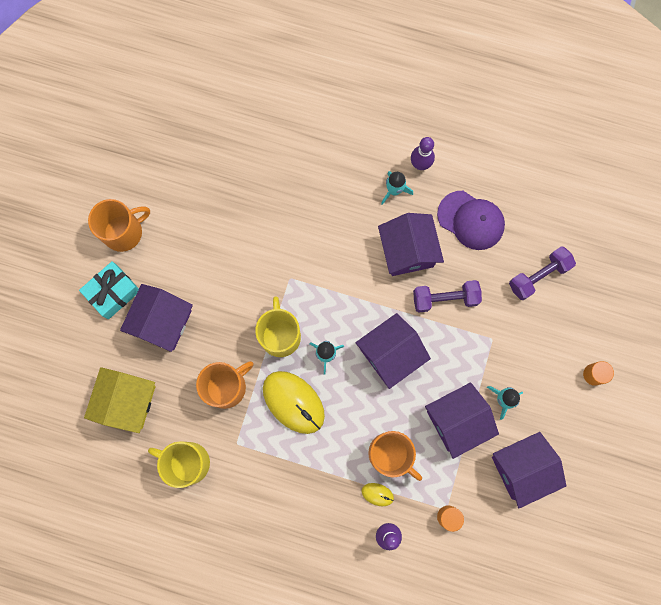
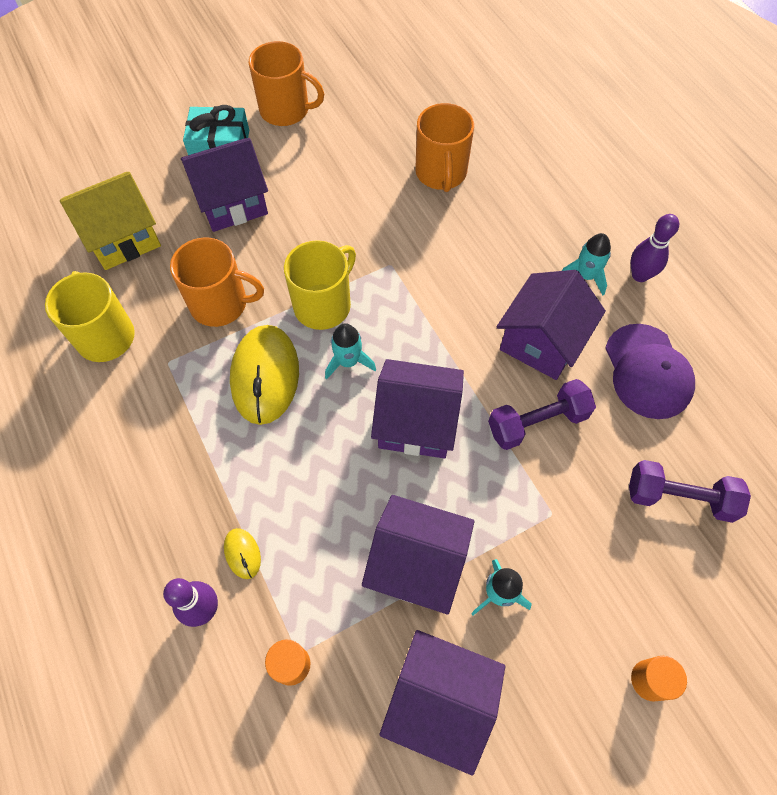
camera: 45 degrees right, 15 degrees down
(390, 454) = (303, 525): orange mug -> orange mug (441, 173)
(445, 298) = (537, 422): purple dumbbell -> purple dumbbell turned 60 degrees counterclockwise

